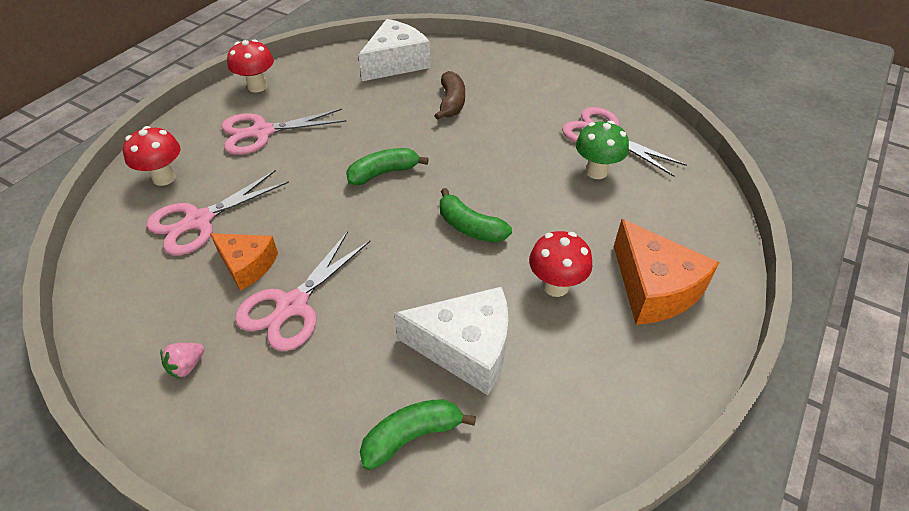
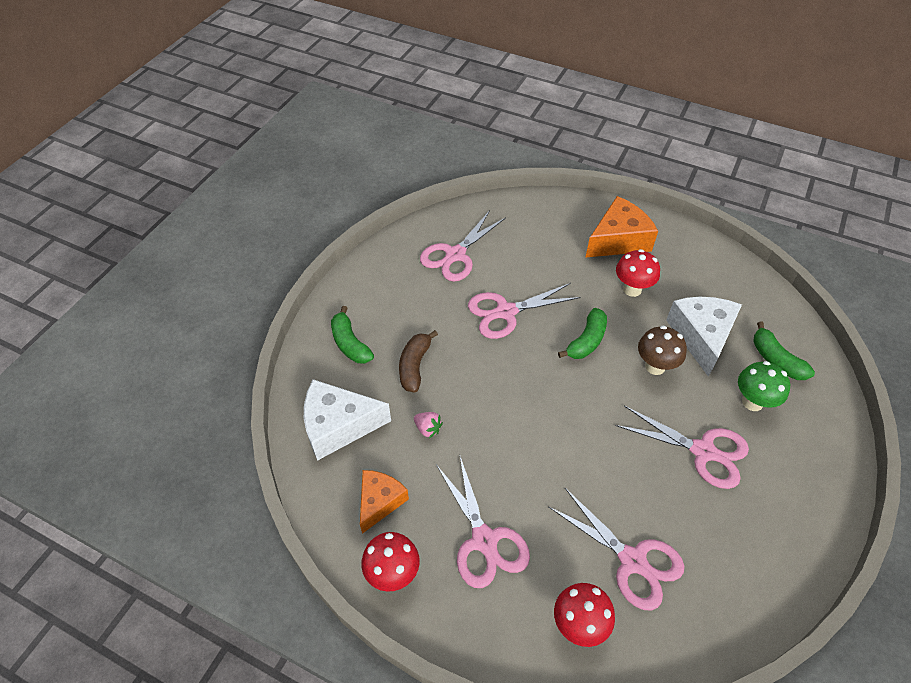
camera: 95 degrees left, 5 degrees up
(187, 366) = (783, 512): pink strawberry -> pink strawberry (428, 429)
(247, 265) = (673, 498): orange cheese -> orange cheese (380, 501)
(383, 173) = (532, 411): green banana -> green banana (350, 343)
(396, 63) = (338, 425): white cheese -> white cheese turned 45 degrees counterclockwise
(423, 285) = (655, 366): none -> brown mushroom
(451, 103) = (414, 366): brown banana -> brown banana turned 75 degrees counterclockwise
(517, 166) = (505, 312): none -> pink scissors
(596, 171) = (504, 262): green mushroom -> green mushroom (752, 402)

